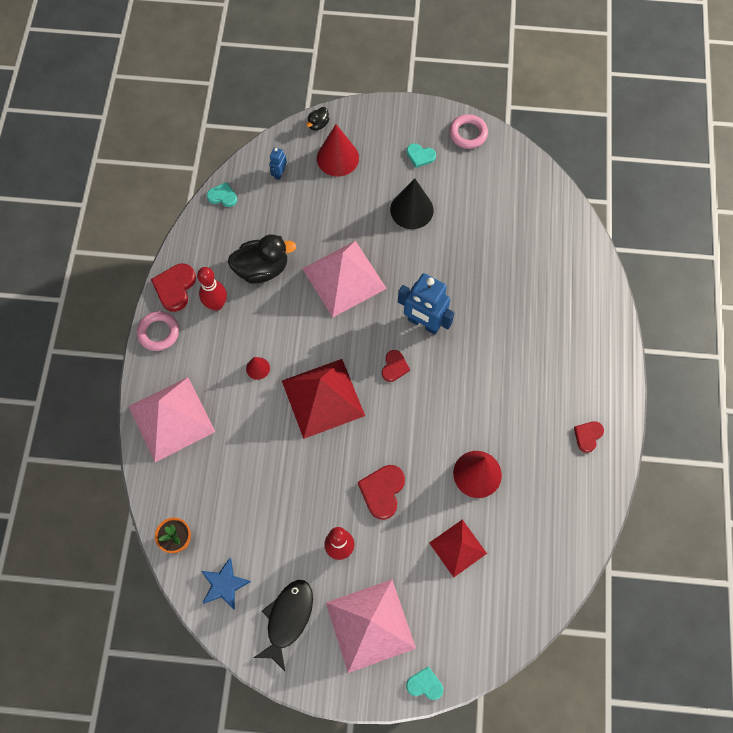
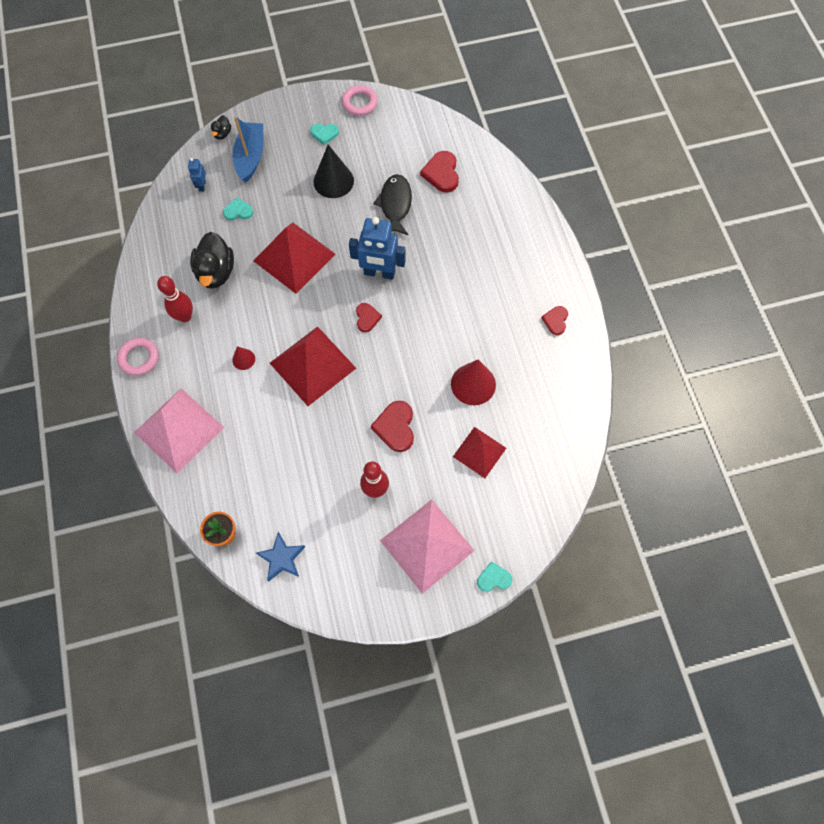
camera: 20 degrees left, 0 degrees up
(175, 288) = (140, 314): red heart -> red heart (441, 173)
(222, 196) = (156, 221): turquoise heart -> turquoise heart (238, 211)
(262, 269) = (216, 272): black duck -> black duck turned 120 degrees clockwise
(288, 619) = (351, 567): black fish -> black fish (395, 205)
(337, 158) = (251, 157): red cone -> blue boat
(344, 278) = (294, 257): pink pyramid -> red pyramid

